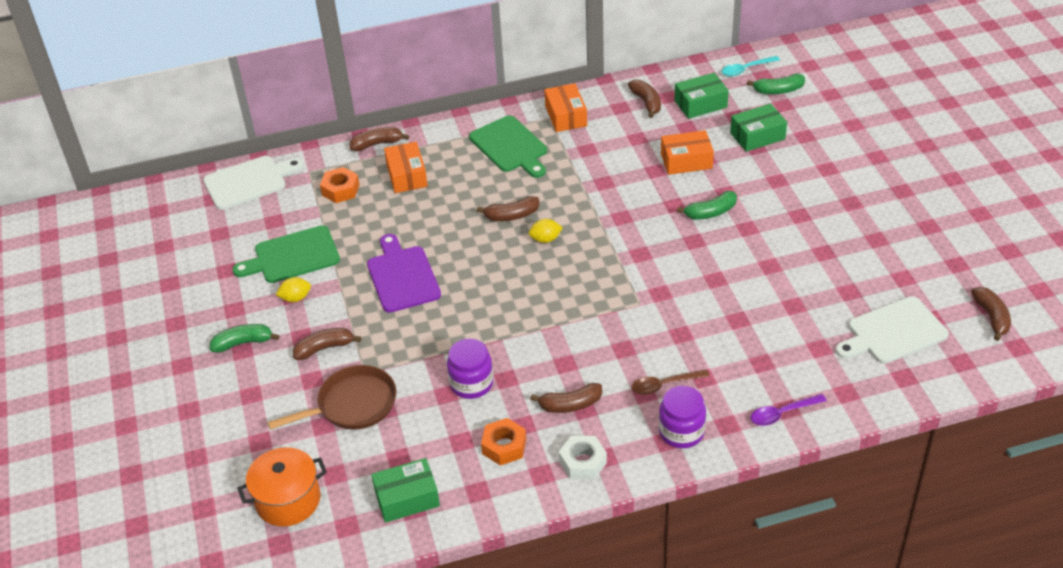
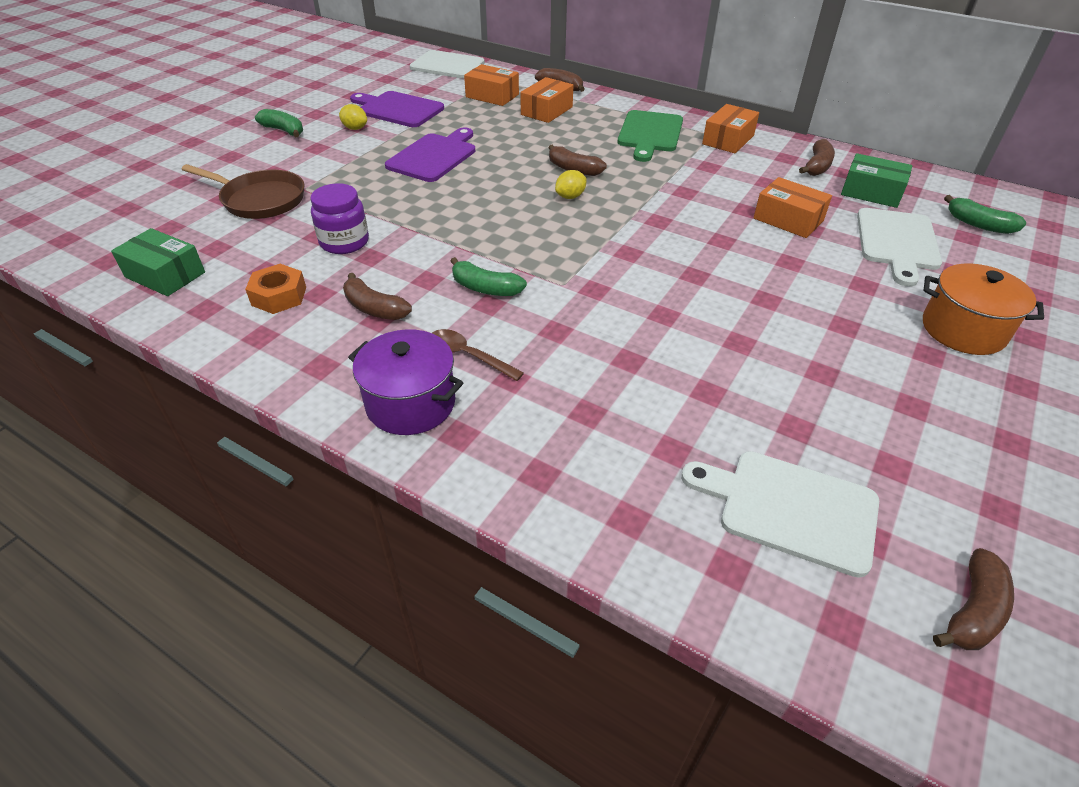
camera: 45 degrees right, 0 degrees up
(288, 500) = (120, 220): orange pot -> orange pot (963, 330)
(292, 256) = (398, 109): green cutting board -> purple cutting board
(324, 348) = (313, 161): brown banana -> none
(340, 190) = (492, 96): orange nut -> orange box
(545, 239) = (570, 197): yellow lemon -> yellow lemon turned 75 degrees counterclockwise
(582, 462) = (299, 354): white nut -> none
(681, 432) = (411, 403): purple jar -> purple pot
(711, 212) = (748, 266): green banana -> green banana (485, 288)
(746, 69) = (963, 194): turquoise spoon -> none
(757, 136) = (897, 242): green box -> white cutting board
(782, 413) = (526, 474): purple spoon -> none

